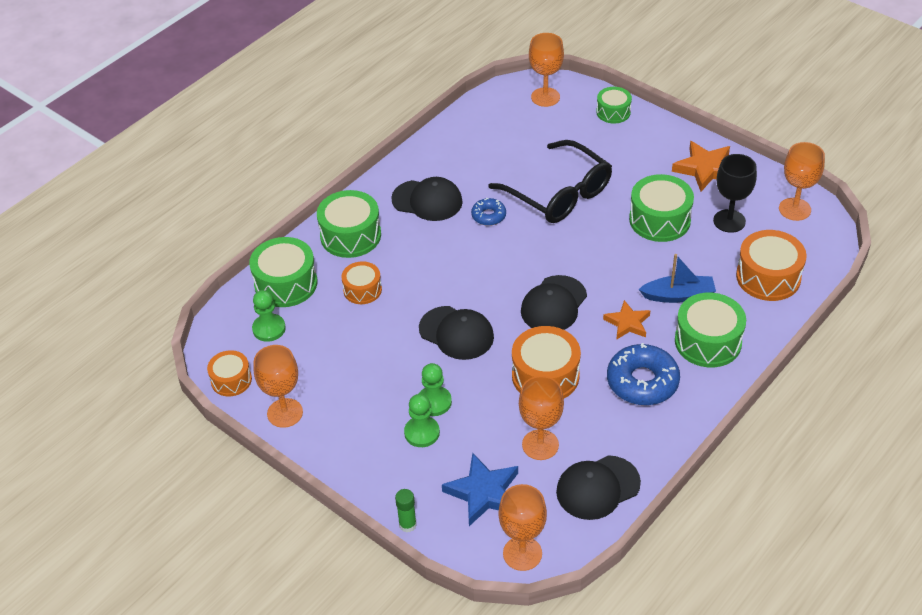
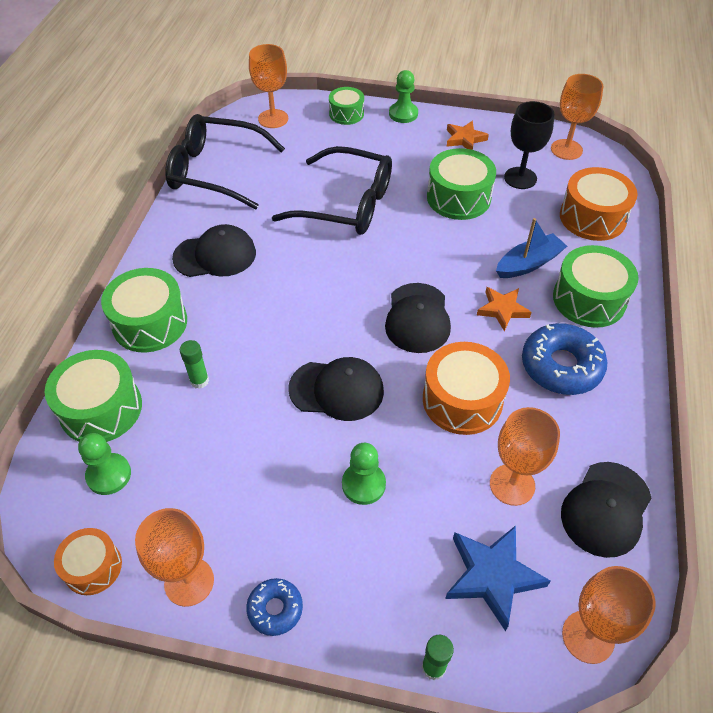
camera: 30 degrees left, 5 degrees up
(362, 290) = (199, 381): orange drum -> green glue stick
(422, 433) = (373, 530): green pawn -> green pawn (403, 114)
(469, 130) = (216, 171): none -> black glasses
(488, 216) = (290, 249): blue donut -> blue donut (275, 609)
(705, 169) = (464, 139): orange star -> orange star, size x0.66

